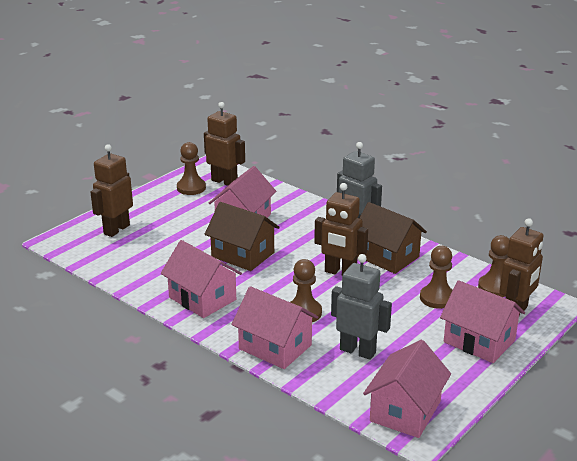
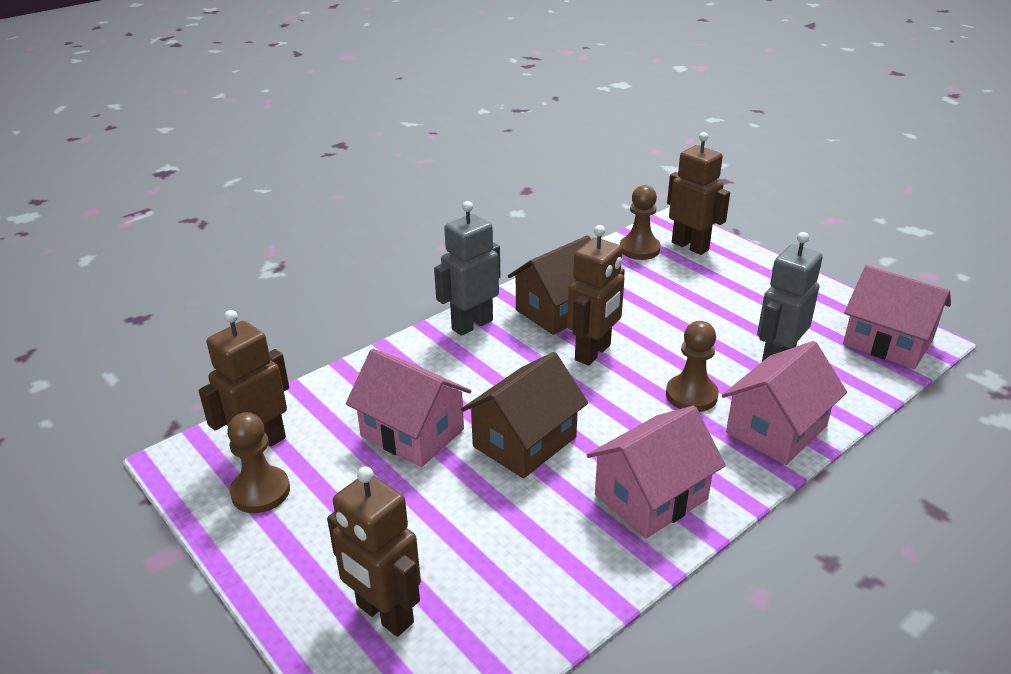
camera: 80 degrees left, 5 degrees up
(437, 298) = (660, 289): brown pawn -> none
(479, 341) = (747, 276): pink house -> none

